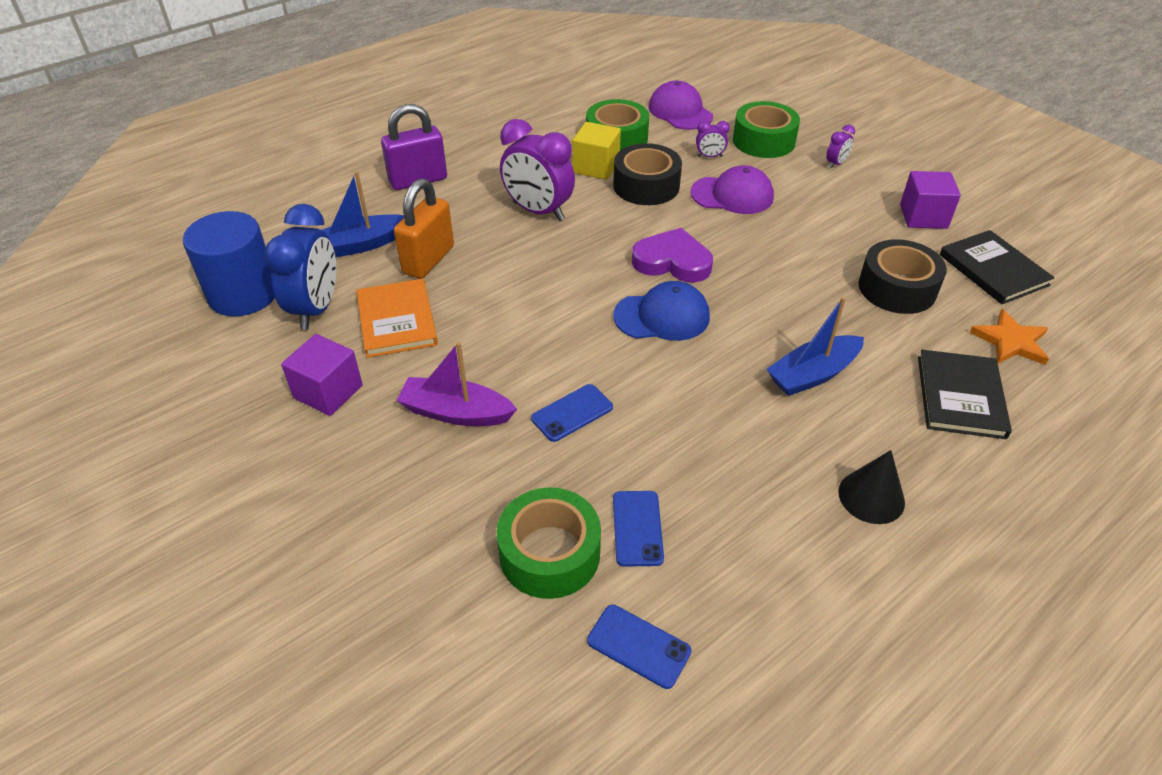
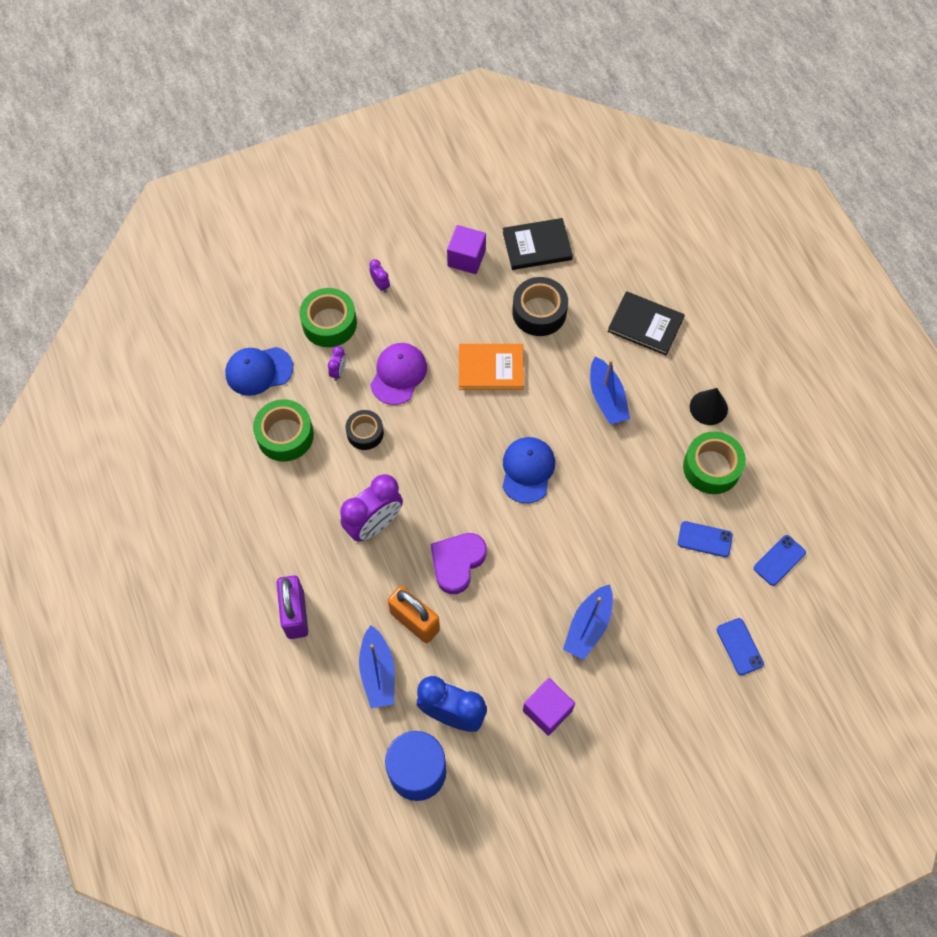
camera: 75 degrees left, 20 degrees up
(397, 321) = (483, 654): orange book -> orange book (491, 368)
(456, 413) = (588, 626): purple boat -> blue boat
(549, 553) = (712, 592): green tape -> green tape (711, 467)
(572, 413) = (606, 553): blue phone -> blue phone (739, 646)
(596, 167) = (324, 464): yellow cube -> none
(646, 186) = (365, 433): black tape -> black tape, size x0.65
(672, 261) = (469, 444): purple heart -> purple heart (457, 562)
(680, 111) = (259, 371): purple cap -> blue cap
(1011, 341) = (606, 273): orange star -> none

